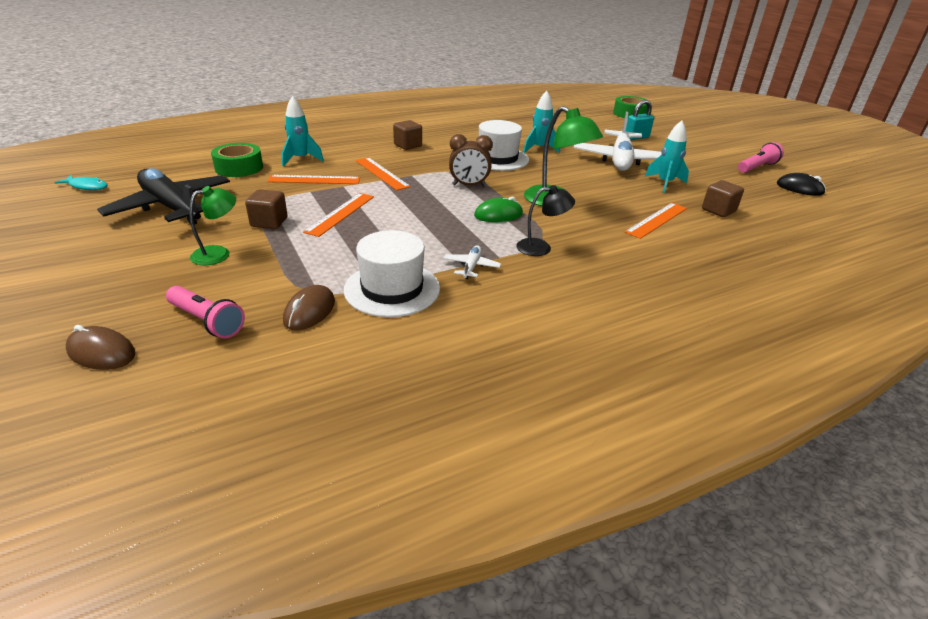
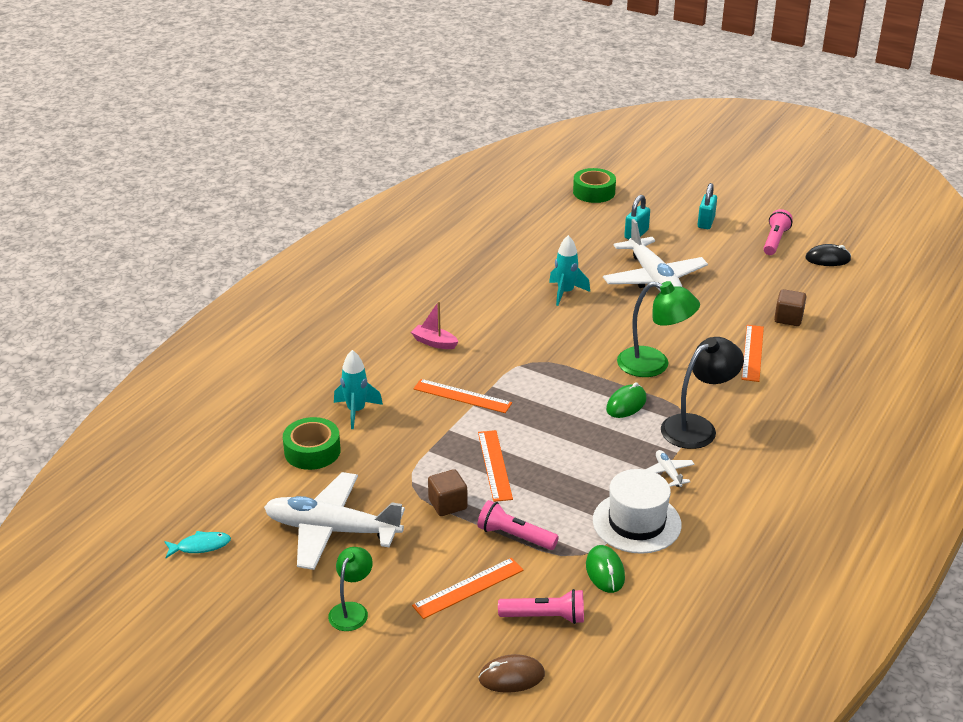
camera: 30 degrees left, 0 degrees up
(171, 207) = (331, 530): black plane -> white plane
(218, 253) = (457, 557): green lamp -> green lamp (352, 610)
(281, 258) = (515, 536): none -> pink flashlight
(309, 311) = (605, 571): brown mouse -> green mouse
(314, 180) = (411, 434): orange ruler -> orange ruler (468, 588)
(408, 145) = (434, 342): brown cube -> pink boat
(469, 185) = (560, 377): brown clock -> none
(497, 158) = (543, 326): white hat -> none
(541, 247) = (697, 427): black lamp -> black lamp, size x1.64
(665, 183) = (719, 299): turquoise rocket -> none
(704, 145) = (706, 222): none -> turquoise padlock

